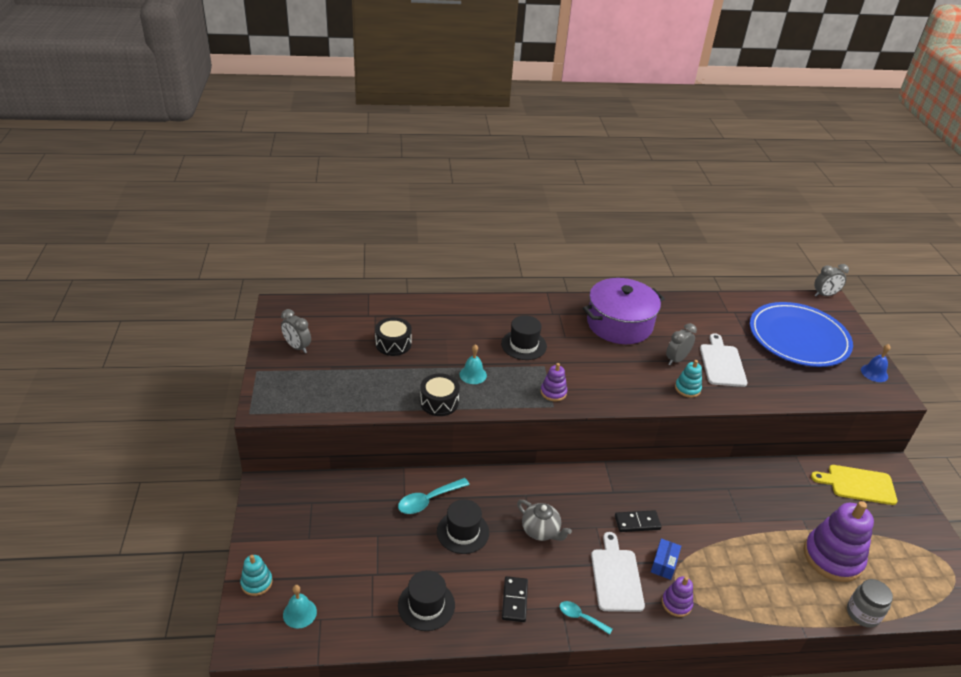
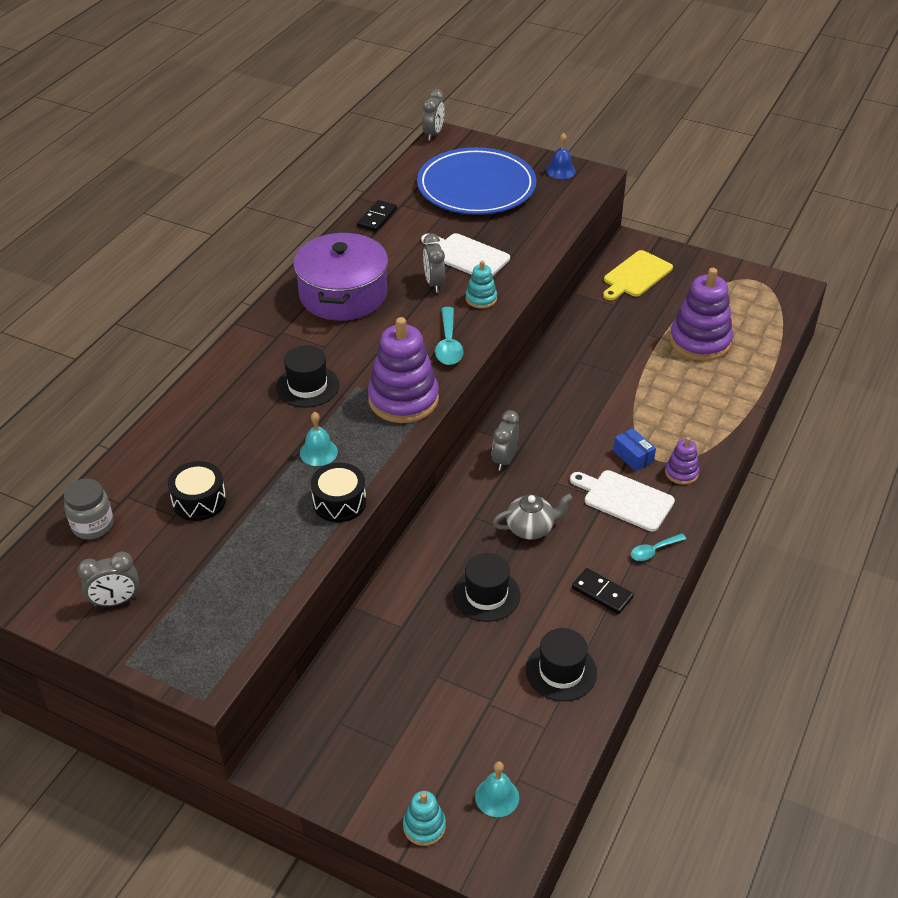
camera: 55 degrees left, 5 degrees up
(428, 500) = (420, 605): turquoise spoon -> turquoise spoon (448, 344)
(553, 392) = (403, 399): purple stacking toy -> purple stacking toy, size x2.04
(591, 488) = (504, 459): none -> grey clock
(637, 523) = (572, 448): black domino -> black domino (377, 218)
(862, 614) = (765, 359): grey jar -> grey jar (93, 525)

